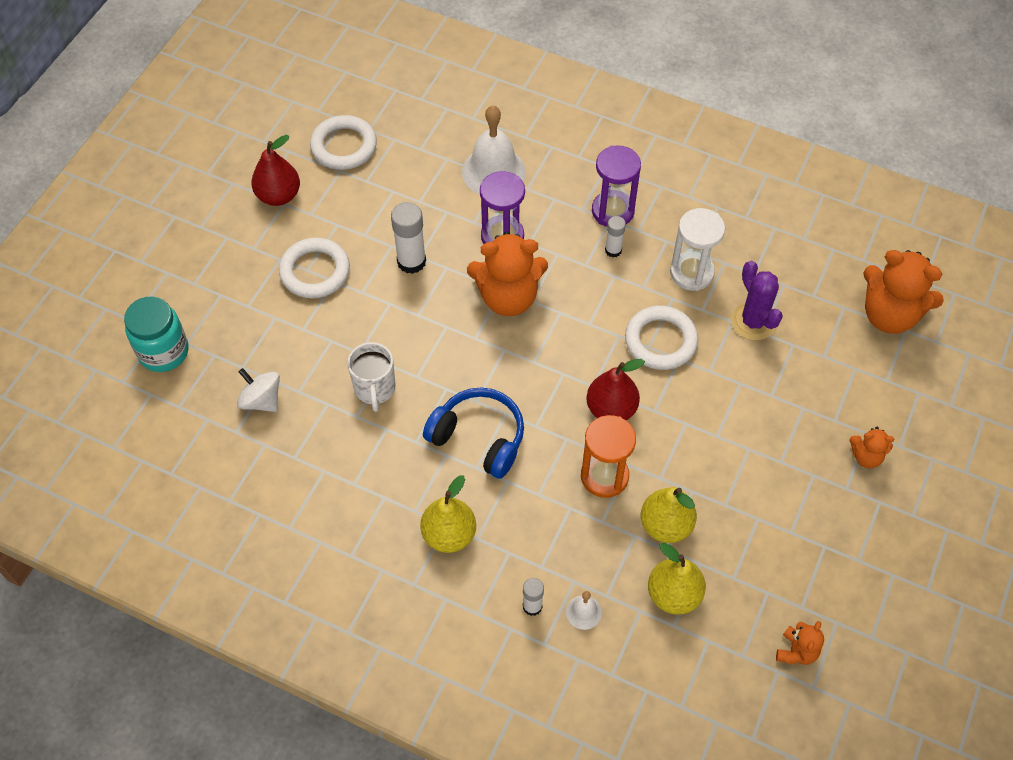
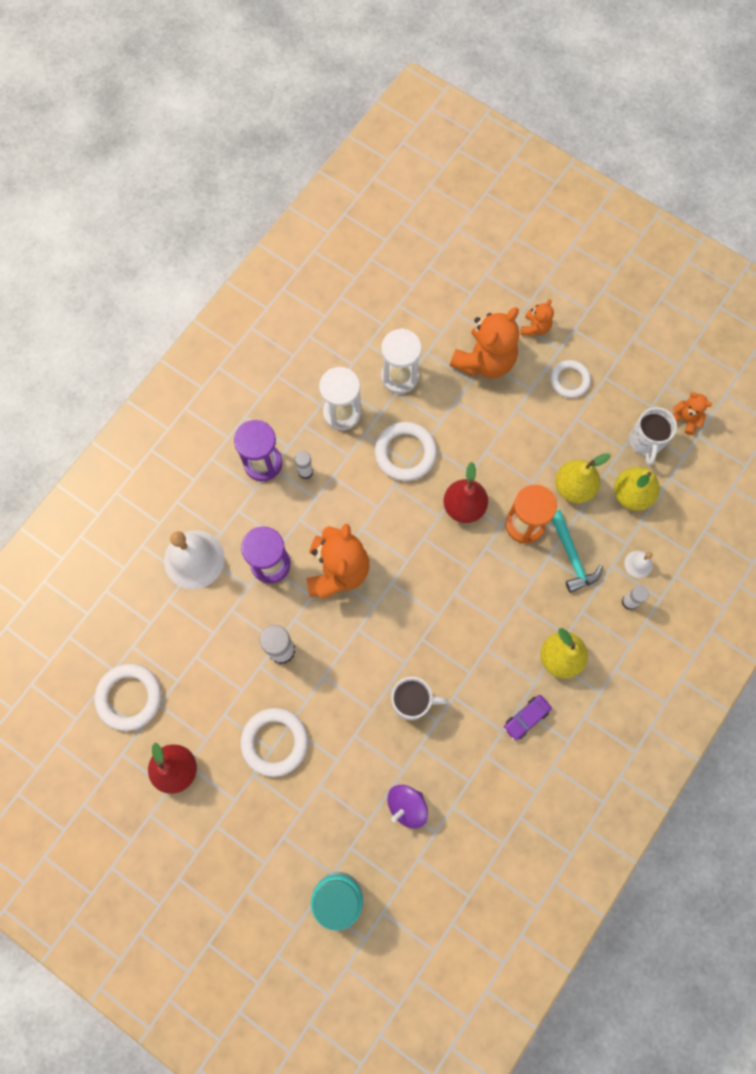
camera: 80 degrees left, 15 degrees up
(261, 400) = (407, 806): white spinning top -> purple spinning top
(372, 506) = (526, 718): none -> purple car
(479, 438) = (474, 619): blue headphones -> none
(576, 533) = (572, 556): none -> turquoise hammer
(750, 604) = (645, 441): none -> white mug
(753, 321) = (399, 377): purple cactus -> white hourglass
(807, 504) = (569, 380): none -> white ring
(889, 315) = (412, 274): orange teddy bear -> orange teddy bear (484, 361)

